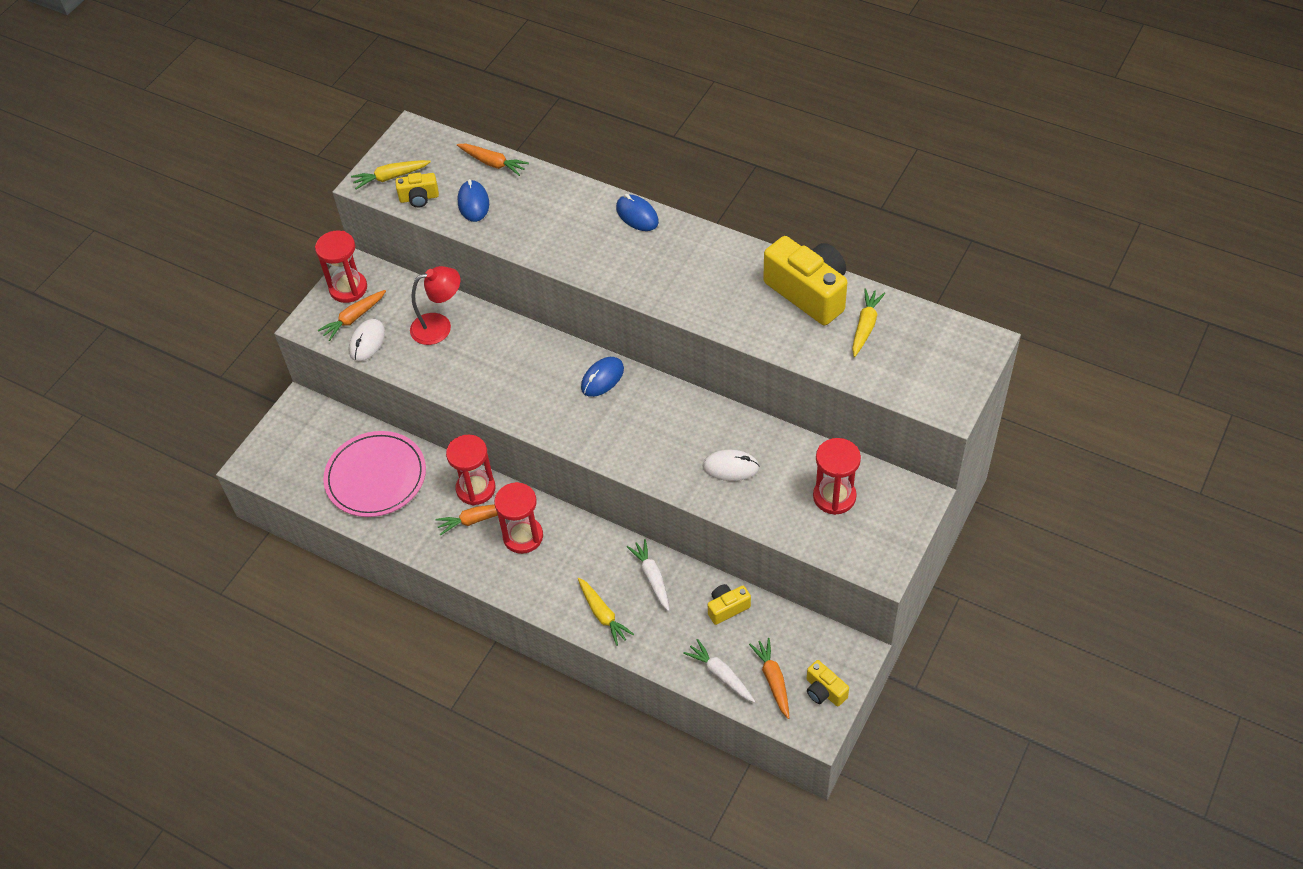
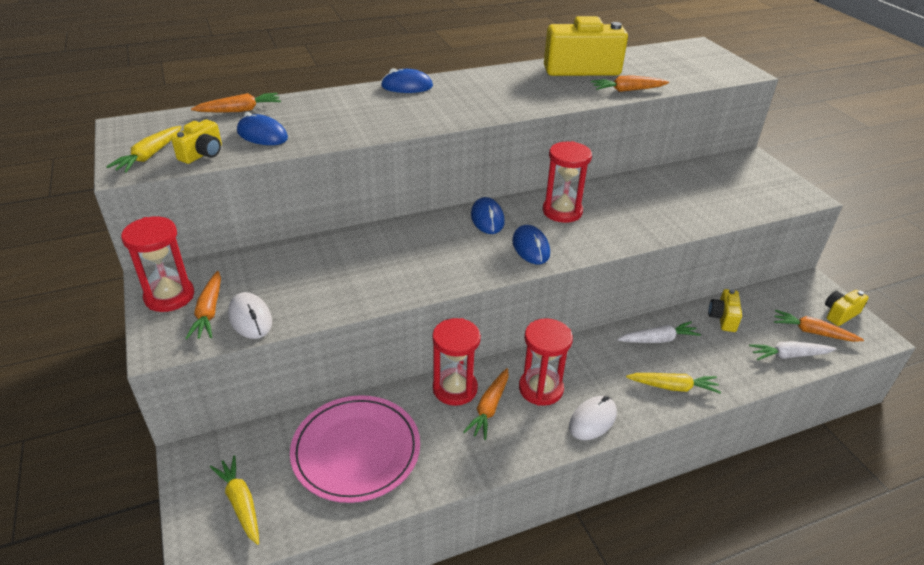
camera: 55 degrees left, 15 degrees down
(439, 326) = (306, 268): red lamp -> none
(591, 428) = (531, 247): none -> blue mouse
(652, 577) = (658, 339): white carrot -> white carrot turned 150 degrees clockwise
(730, 467) = (648, 208): white mouse -> white mouse (592, 420)
(797, 348) = (627, 90): none -> orange carrot
(824, 691) = (840, 314): yellow camera -> yellow camera turned 150 degrees clockwise
(834, 496) = (720, 184): red hourglass -> red hourglass (562, 211)
(865, 326) = (637, 66): yellow carrot -> yellow carrot (240, 503)

